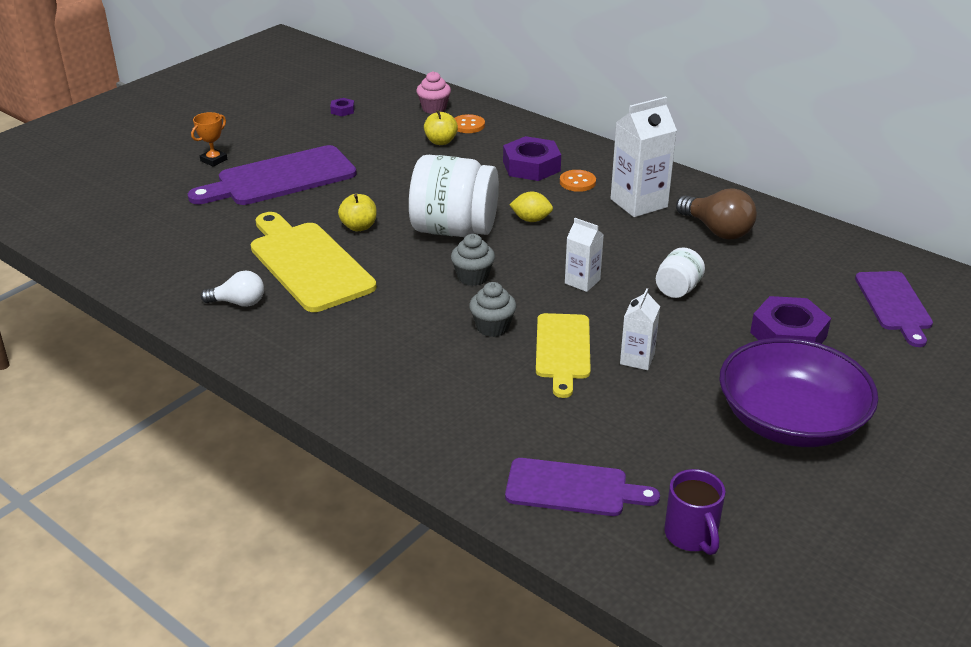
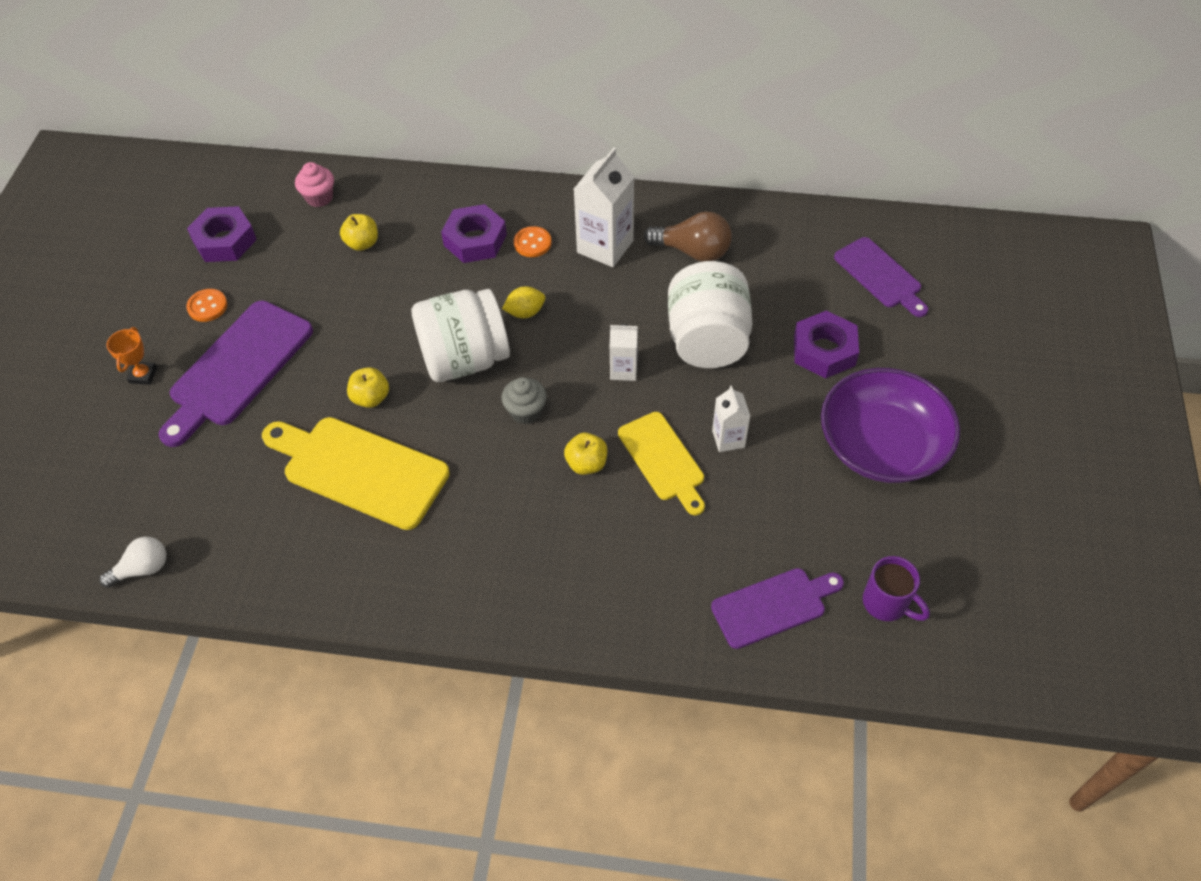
camera: 30 degrees left, 20 degrees up
(239, 303) = (333, 553): white light bulb -> white light bulb (143, 569)
(342, 110) = (224, 241): purple nut -> purple nut, size x2.12
(468, 125) = (372, 208): orange button -> orange button (207, 306)
(492, 327) = (586, 464): grey cupcake -> yellow apple
(677, 289) = (707, 340): white jar -> white jar, size x2.07

